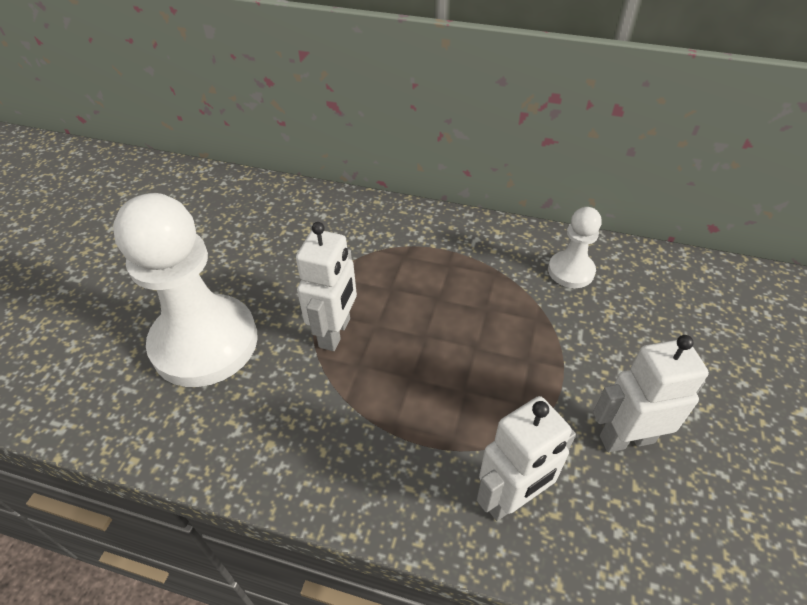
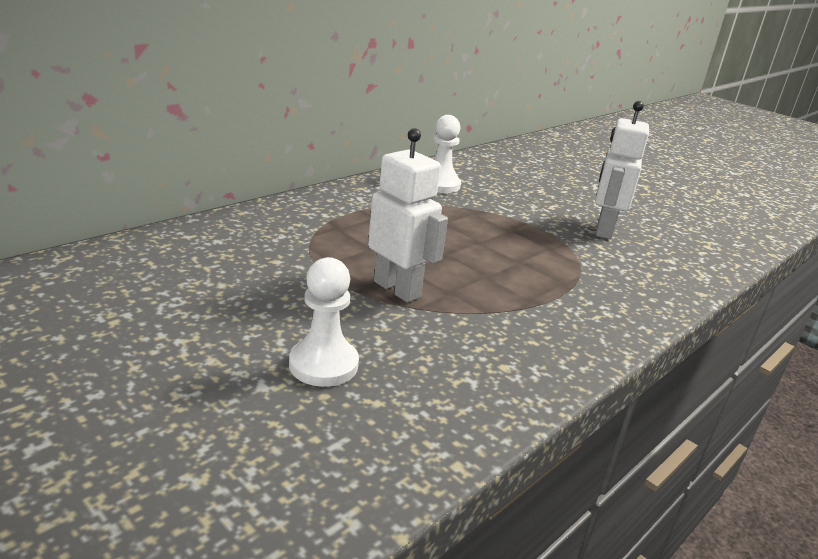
camera: 65 degrees left, 20 degrees down
(205, 343) = (323, 364): white pawn -> white pawn, size x0.48
(511, 499) = (629, 282): white robot -> none

